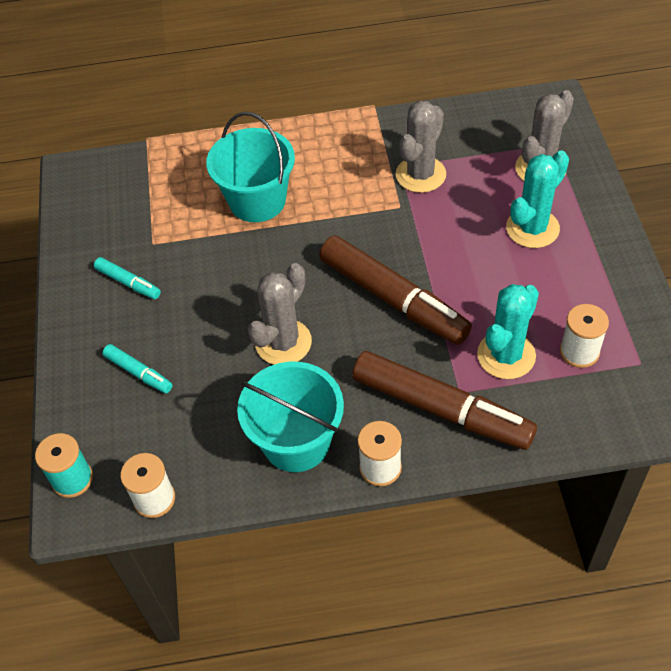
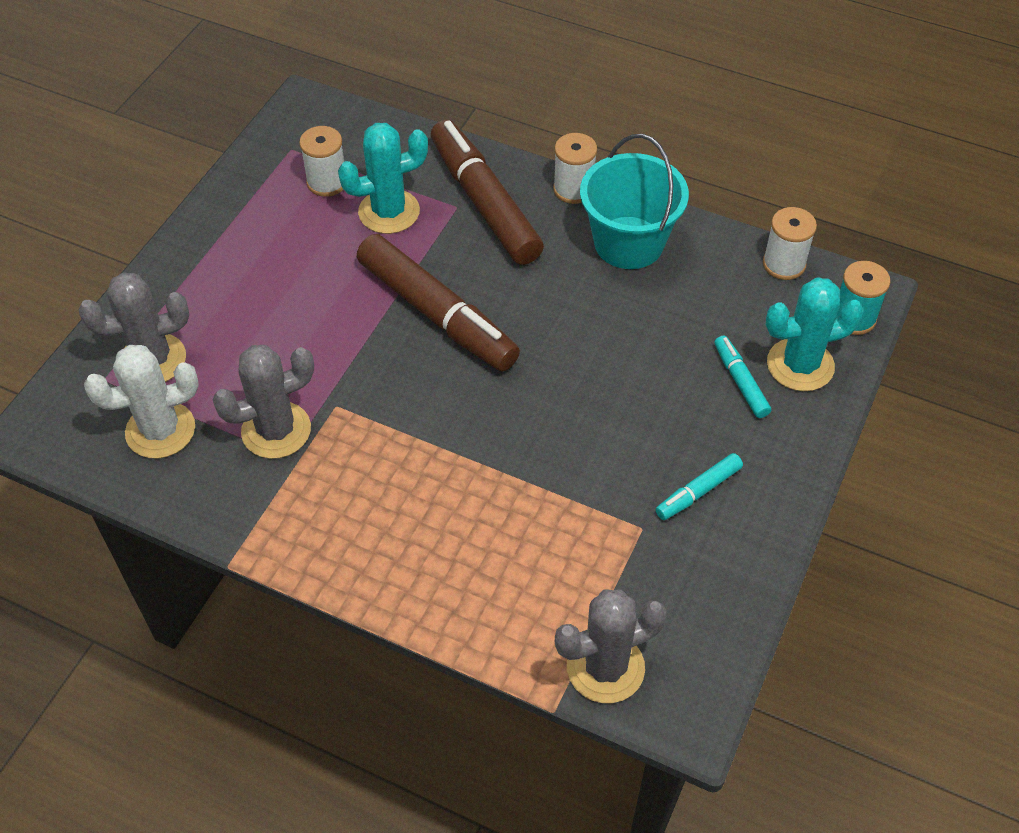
camera: 150 degrees left, 0 degrees up
(128, 282) = (698, 491): turquoise marker -> turquoise marker turned 105 degrees counterclockwise
(257, 201) = (482, 511): turquoise bucket -> none
(283, 342) = (576, 331): grey cactus -> grey cactus (605, 667)
(393, 298) = (437, 314): brown marker -> brown marker turned 150 degrees clockwise
(487, 139) = (160, 430): none -> white cactus
(532, 228) = (237, 303): turquoise cactus -> turquoise cactus (800, 365)

